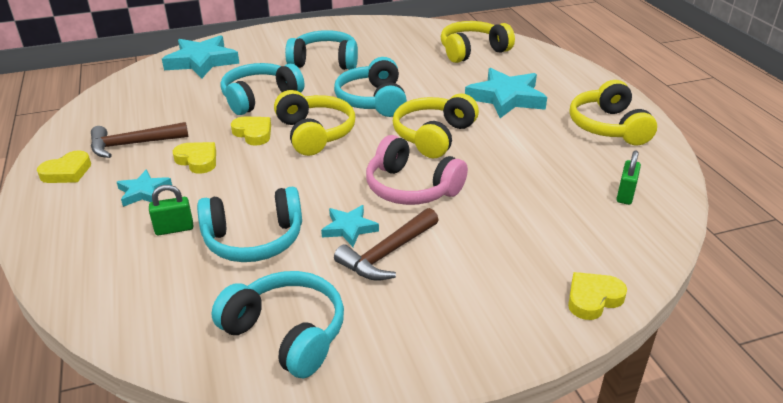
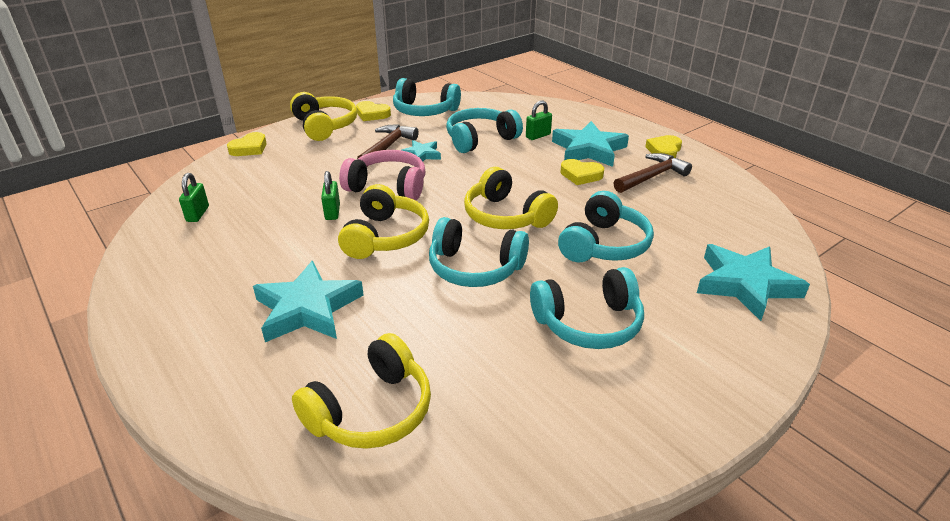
camera: 160 degrees right, 0 degrees up
(144, 192) = (588, 149): turquoise star -> turquoise star, size x1.85
(253, 133) = (563, 205): yellow heart -> yellow heart (372, 114)
(373, 100) = (475, 268): turquoise headphones -> turquoise headphones turned 135 degrees clockwise
(478, 169) = (332, 212): none -> green padlock
(608, 127) = (182, 288): yellow headphones -> yellow headphones (324, 126)

